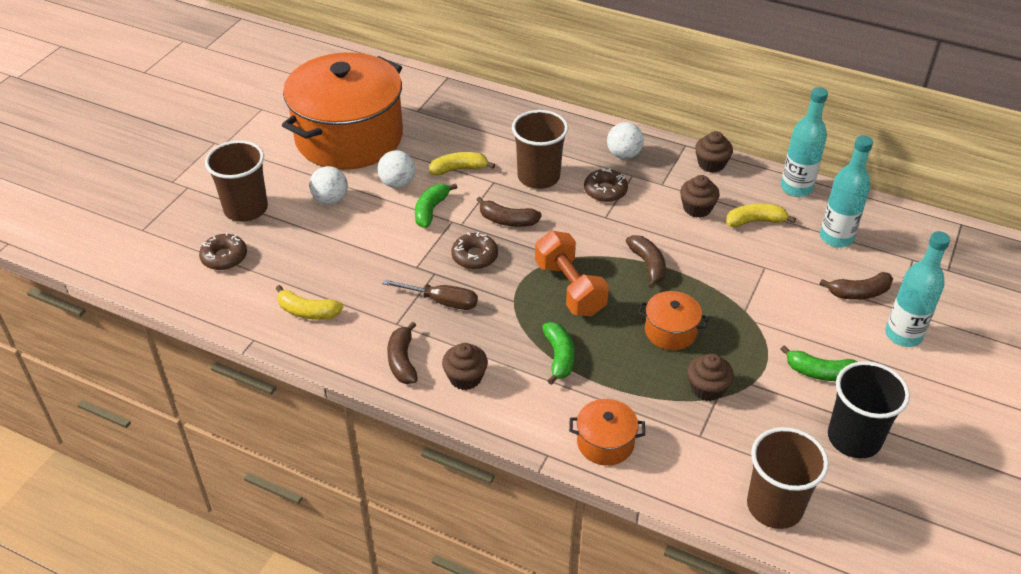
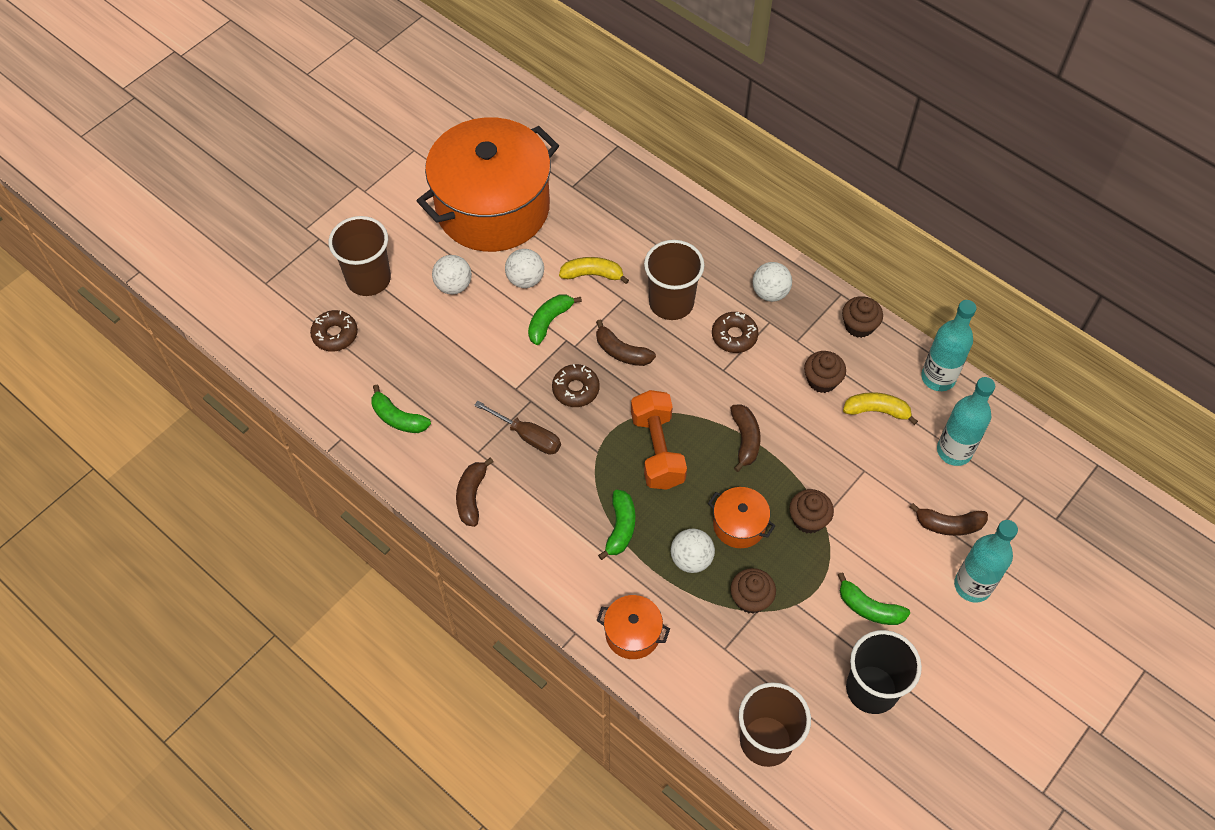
camera: 15 degrees right, 15 degrees up
(307, 311) = (398, 418): yellow banana -> green banana
(465, 377) = (525, 529): brown cupcake -> brown cupcake (808, 519)
(637, 368) = (691, 559): none -> white ball

